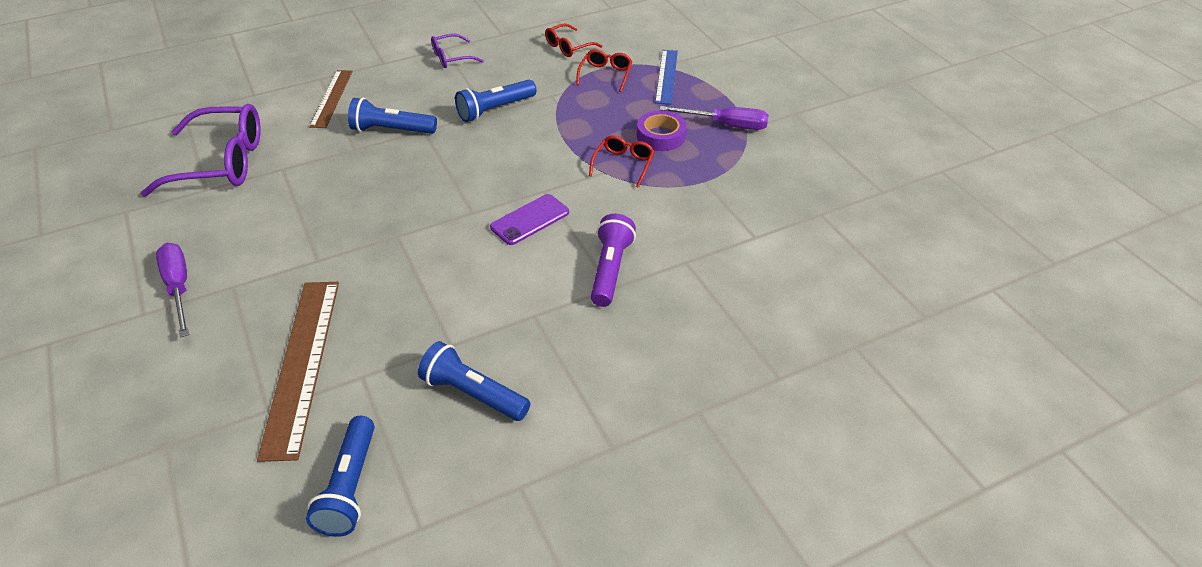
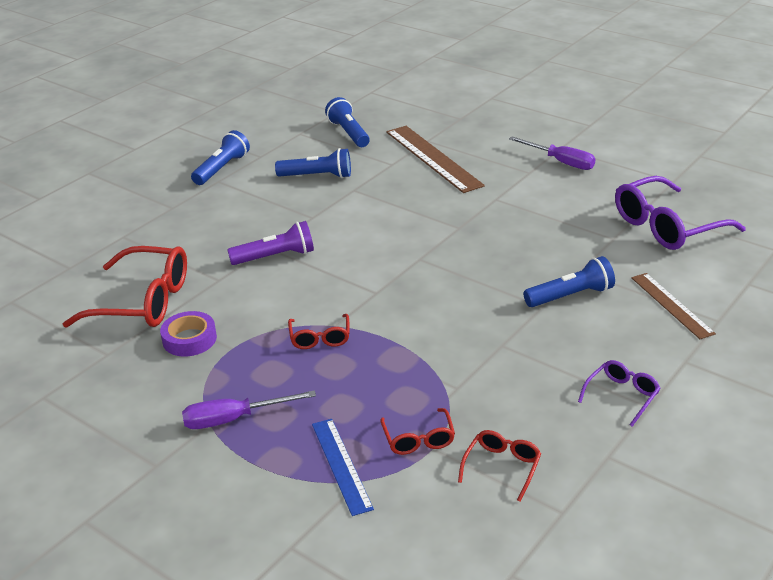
camera: 155 degrees right, 10 degrees down
(495, 110) = (498, 350): blue flashlight -> blue flashlight (222, 169)
(530, 220) = (367, 268): purple phone -> none
(610, 270) = (275, 257): purple flashlight -> purple flashlight turned 90 degrees counterclockwise
(661, 136) = (300, 380): purple tape -> purple tape (189, 339)
(773, 261) = (143, 302): none -> red glasses

